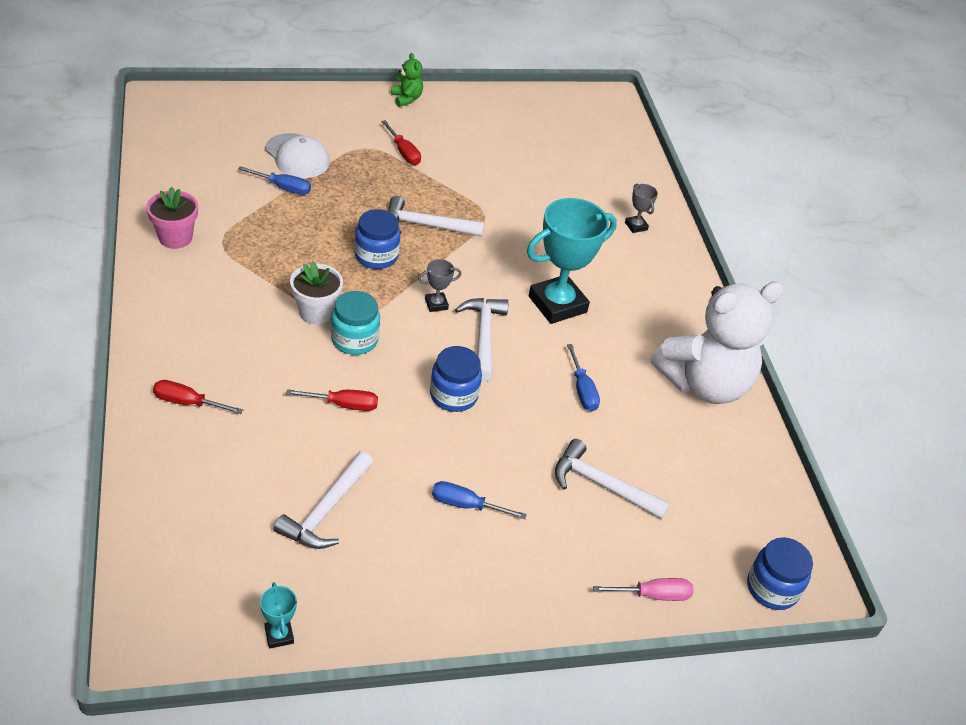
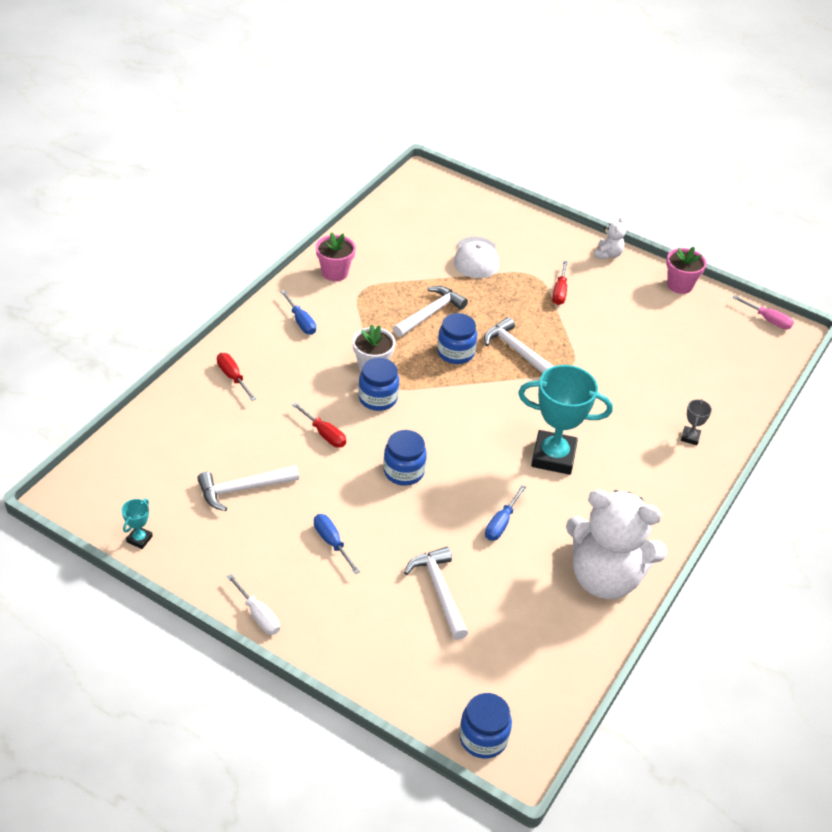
camera: 45 degrees right, 0 degrees up
(283, 187) = (442, 274): blue screwdriver -> blue screwdriver (300, 321)
(354, 340) = (378, 398): turquoise jar -> blue jar
(406, 99) = (608, 254): green teddy bear -> white teddy bear
(436, 304) = (461, 407): grey trophy -> none
(479, 624) = (258, 615): none -> white screwdriver
(483, 336) = (470, 446): white hammer -> white hammer (430, 313)
(491, 99) = (679, 285): none -> pink flower pot
(652, 595) = (390, 680): pink screwdriver -> pink screwdriver (767, 320)

